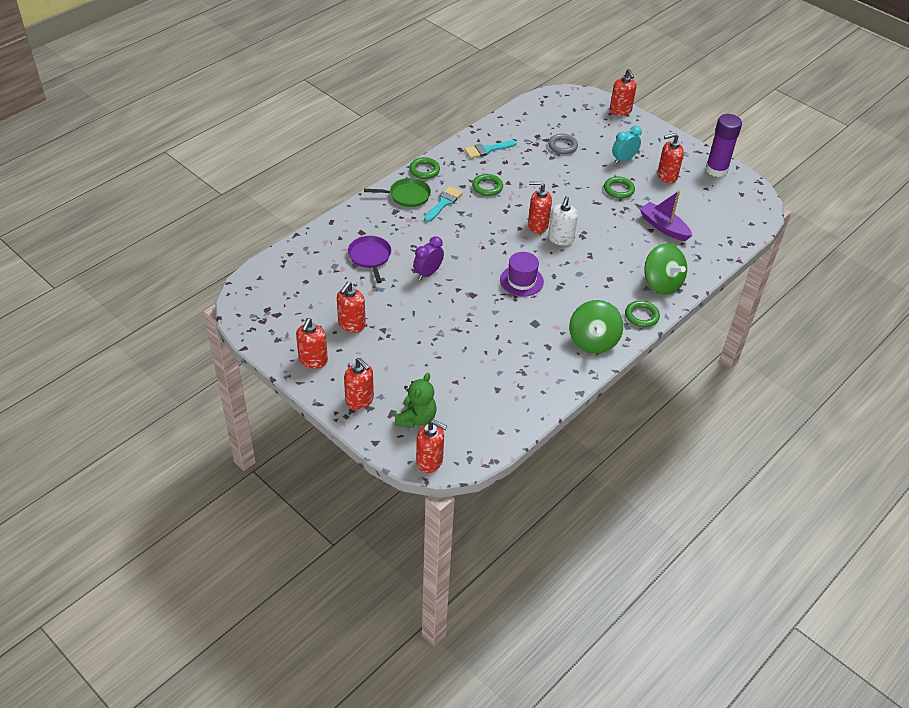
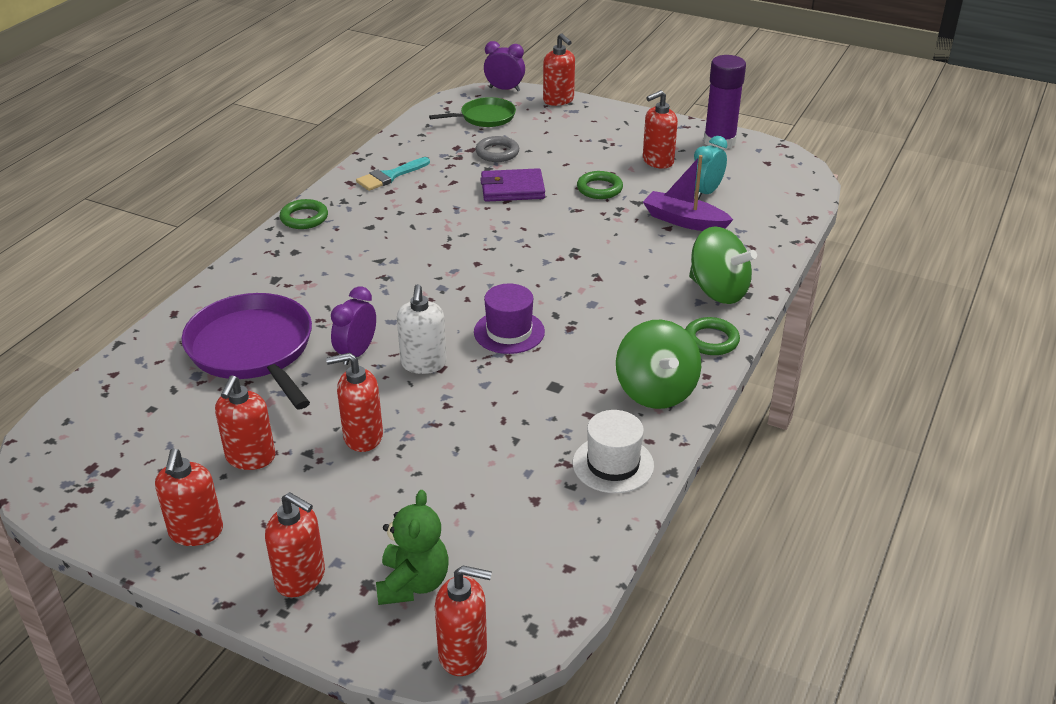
camera: 15 degrees left, 10 degrees down
(370, 257) = (253, 350): purple pan -> purple pan, size x1.75
(407, 195) = (288, 255): green pan -> green pan (485, 117)
(443, 203) = (348, 253): turquoise brush -> none
(487, 187) = (408, 221): green ring -> none
(537, 225) = (502, 254): red soap dispenser -> red soap dispenser (362, 437)
(549, 380) = (613, 464): none -> white hat
(560, 239) = (544, 265): white soap dispenser -> white soap dispenser (423, 364)
(562, 177) = (512, 189): none -> purple wallet
(587, 93) = (504, 89): none -> purple clock
(623, 160) = (589, 153): turquoise clock -> turquoise clock (706, 192)

